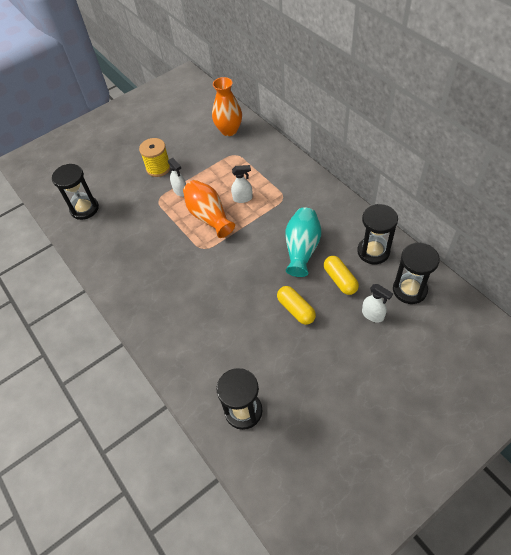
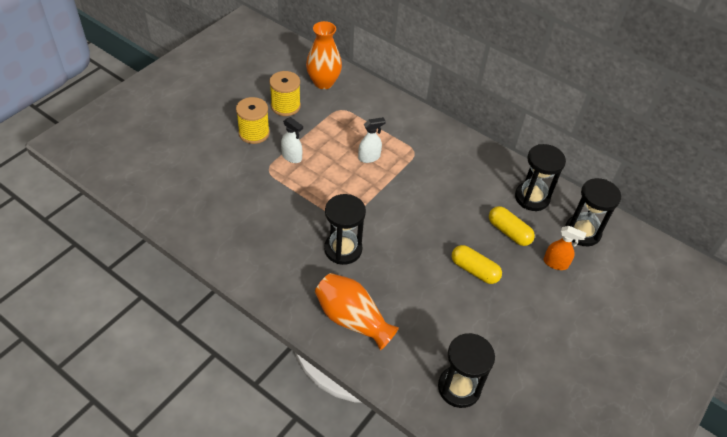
camera: 25 degrees left, 5 degrees down
(84, 209) = (177, 191): black hourglass -> black hourglass (343, 249)
(191, 148) = (285, 106): none -> yellow spool
(209, 216) = (337, 182): orange vase -> orange vase (352, 319)
(302, 249) = (456, 205): turquoise vase -> none
(373, 315) = (556, 263): white spray bottle -> orange spray bottle

